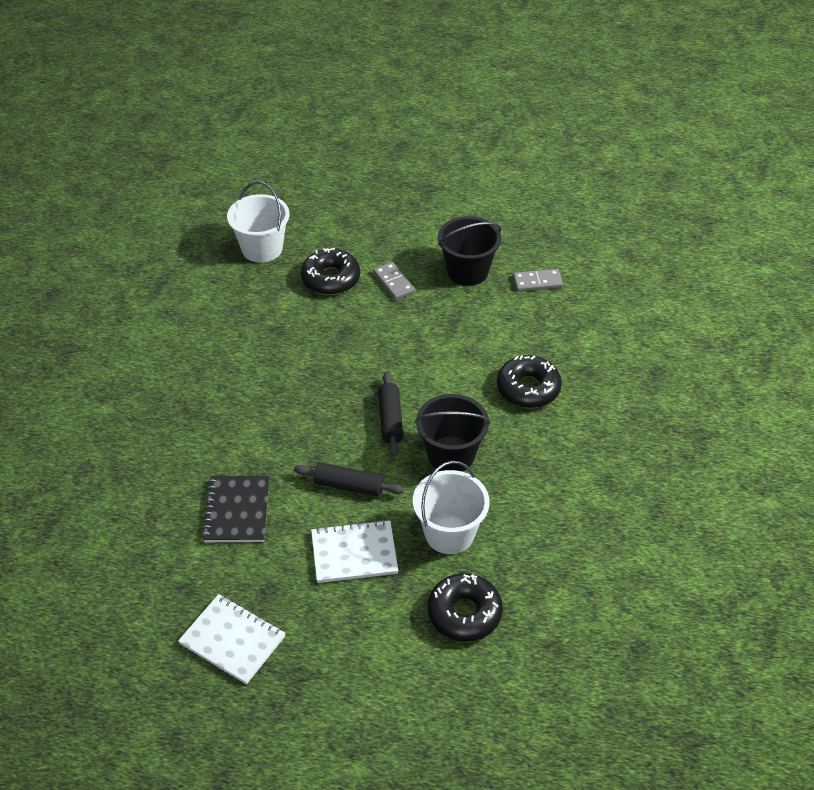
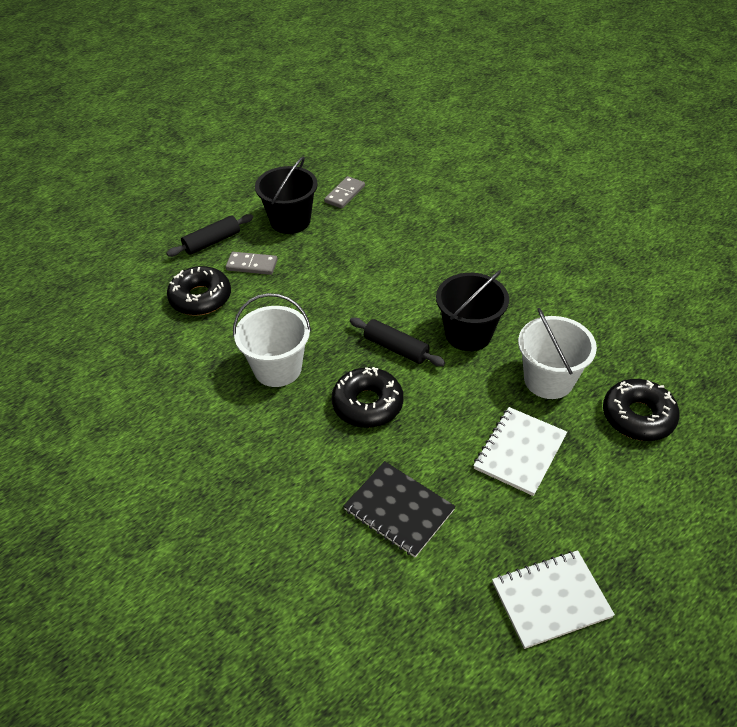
camera: 50 degrees left, 0 degrees up
(262, 248) = (109, 320): white bucket -> white bucket (277, 368)
(349, 486) = (442, 414): black rolling pin -> black rolling pin (212, 242)
(528, 388) = (443, 256): black donut -> black donut (367, 404)

